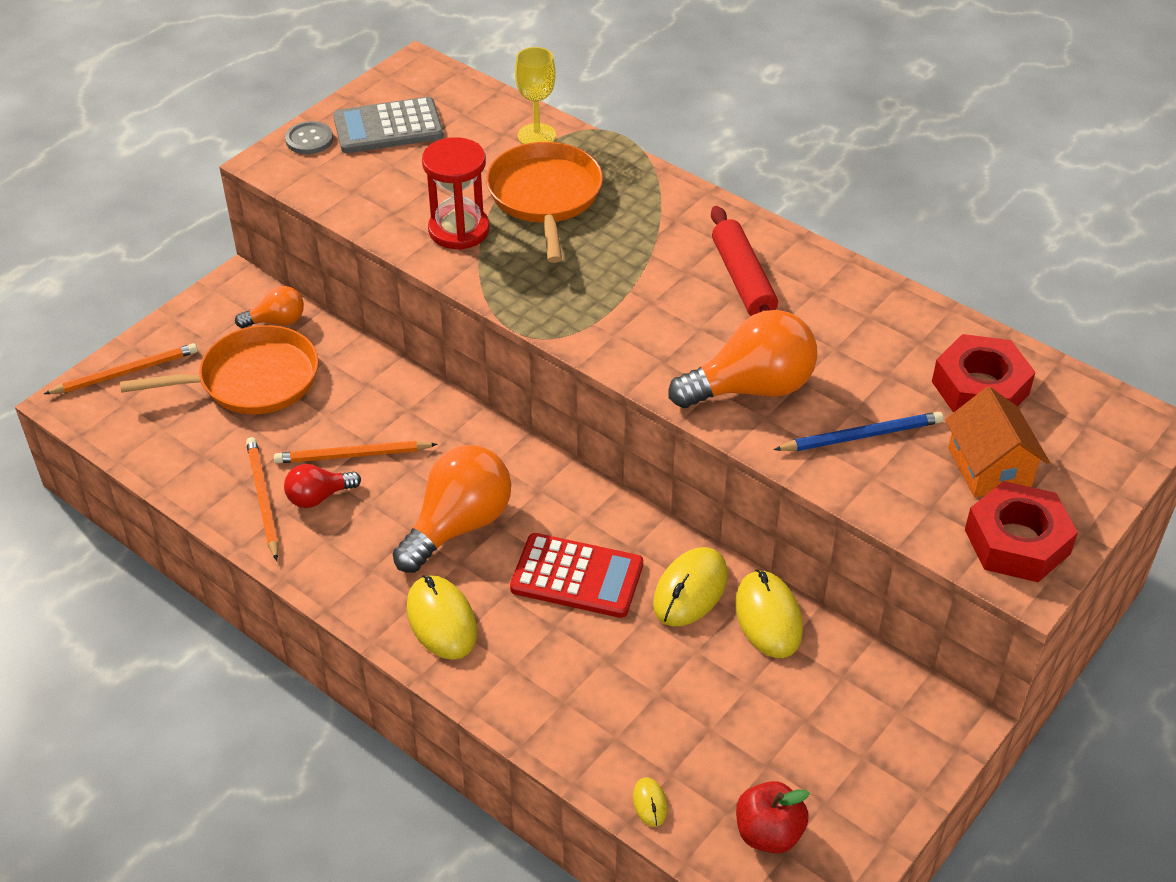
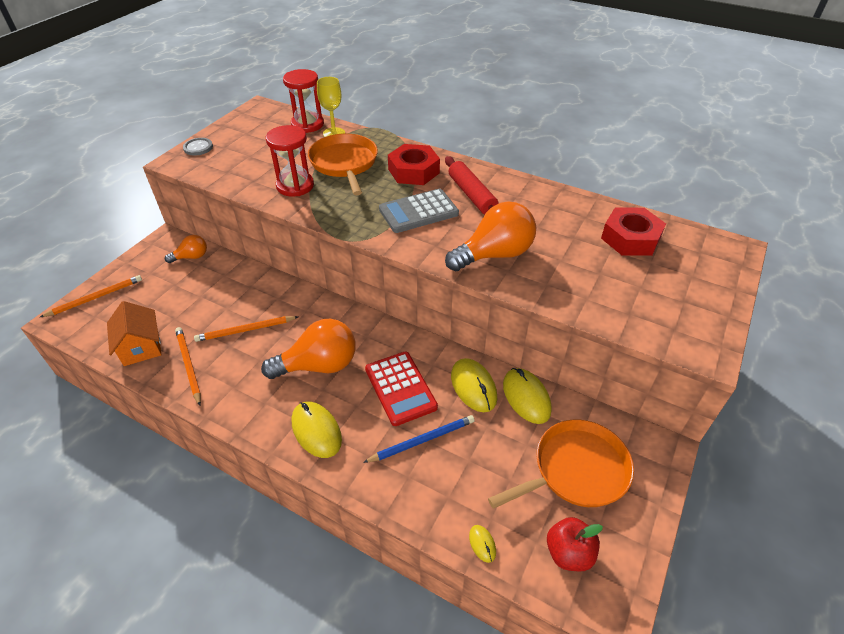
camera: 10 degrees left, 0 degrees up
(253, 380) = (178, 292): orange pan -> orange pan (576, 470)
(318, 497) = (225, 359): red light bulb -> none
(388, 127) = (245, 137): grey calculator -> grey calculator (418, 211)
(458, 525) = (319, 365): orange light bulb -> orange light bulb turned 45 degrees clockwise
(494, 112) = (307, 124): none -> red hourglass
(577, 577) = (400, 388): red calculator -> red calculator turned 60 degrees clockwise
(690, 590) = (473, 387): yellow mouse -> yellow mouse turned 45 degrees counterclockwise
(861, 436) = (570, 275): blue pencil -> blue pencil (422, 440)
(989, 467) = (654, 284): orange house -> orange house (141, 346)
(1017, 541) = (690, 328): red nut -> red nut (413, 171)

